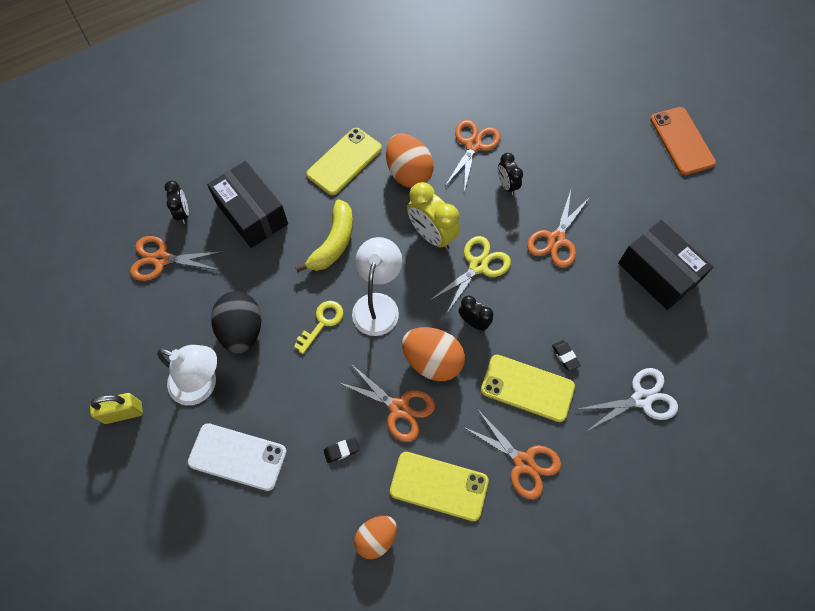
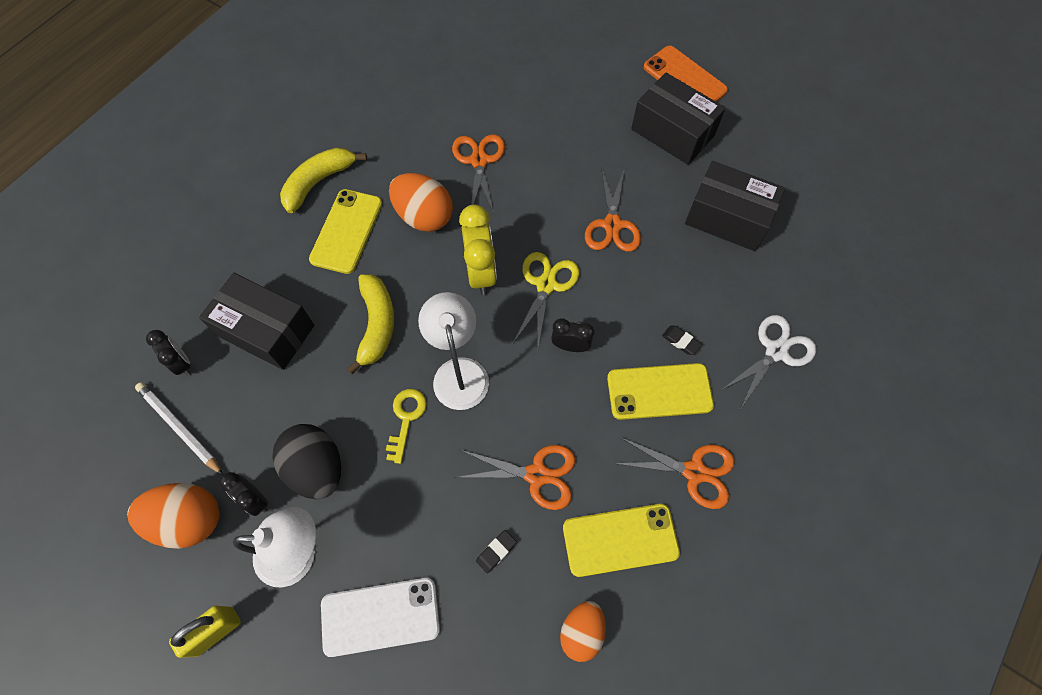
camera: 25 degrees left, 0 degrees up
(161, 259) = (180, 428): orange scissors -> white pencil
(341, 115) = (318, 182): none -> yellow banana
(431, 235) = (481, 273): yellow clock -> yellow clock turned 120 degrees counterclockwise
(432, 361) = (547, 407): orange egg -> orange egg (189, 520)
(507, 185) = (534, 189): black clock -> black clock (255, 499)
(647, 183) = (672, 132): none -> black box

